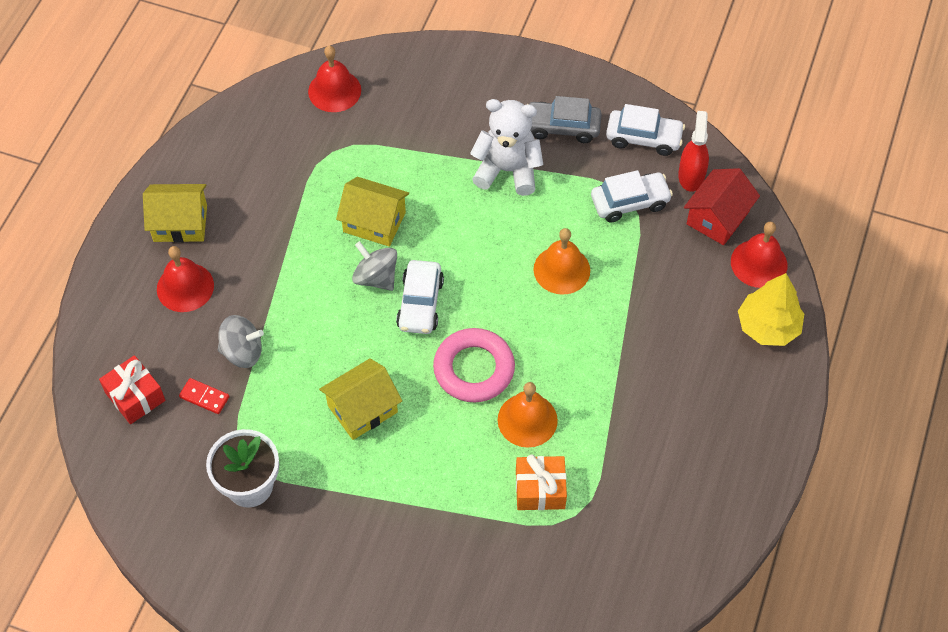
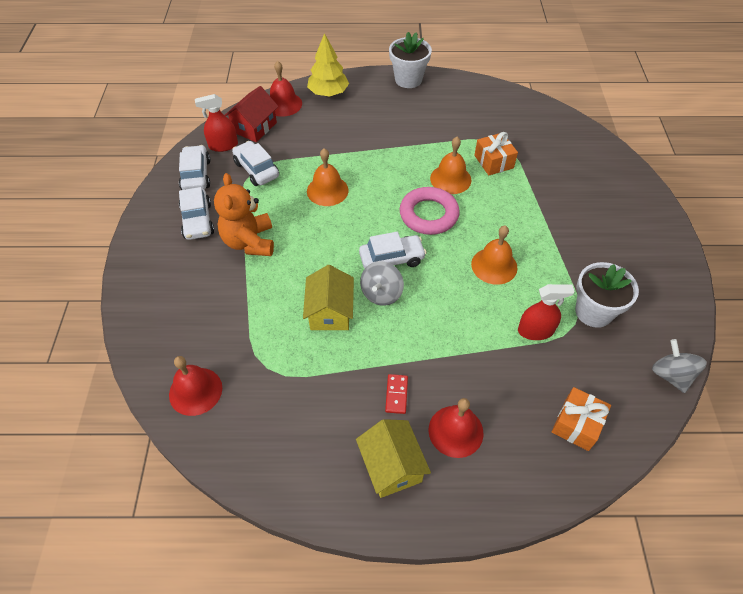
camera: 110 degrees left, 5 degrees down
(135, 396) = (576, 424): red gift -> orange gift
(204, 397) = (545, 371): red domino -> red domino (396, 394)
(242, 352) = (492, 360): grey spinning top -> grey spinning top (670, 375)
(256, 411) = (535, 331): none -> red spray bottle
(362, 409) = (494, 265): yellow house -> orange bell
(507, 170) = (249, 242): white teddy bear -> orange teddy bear
(562, 127) = (197, 221): grey car -> white car
(717, 218) = (254, 127): red house -> red house turned 75 degrees counterclockwise
(769, 447) = (408, 79): none -> white flower pot

